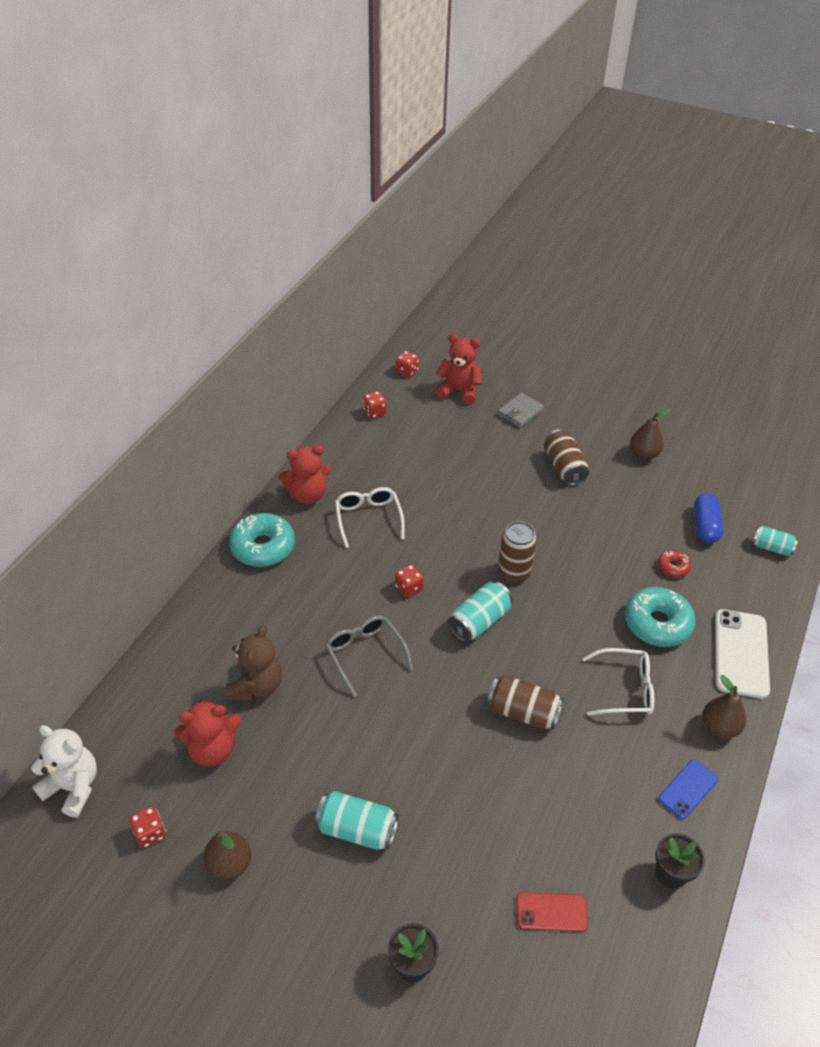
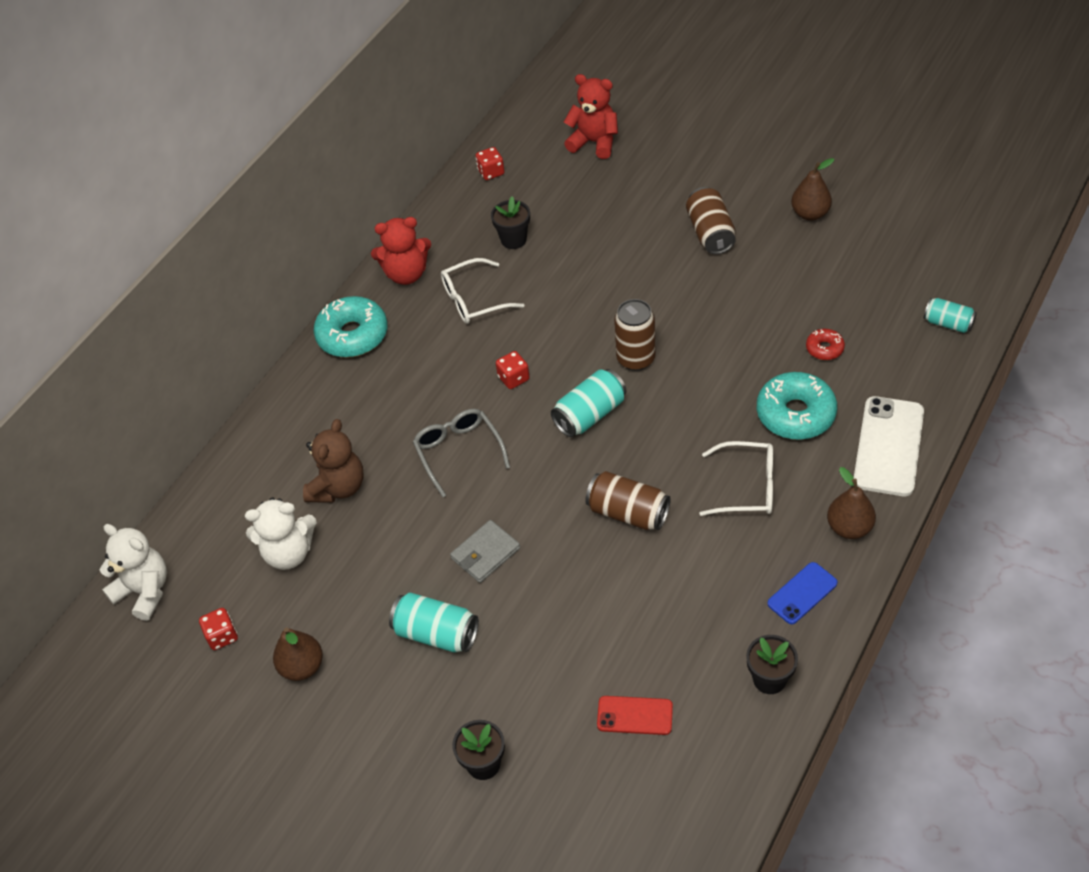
camera: 10 degrees right, 5 degrees up
(212, 749) = (289, 553): red teddy bear -> white teddy bear
(368, 518) = (474, 300): white glasses -> white glasses turned 105 degrees counterclockwise
(398, 468) = (513, 239): none -> black flower pot
(407, 371) = (534, 120): red dice -> none
(520, 412) = (665, 166): grey wallet -> grey wallet (485, 553)
(705, 526) = (871, 299): blue capsule -> none

